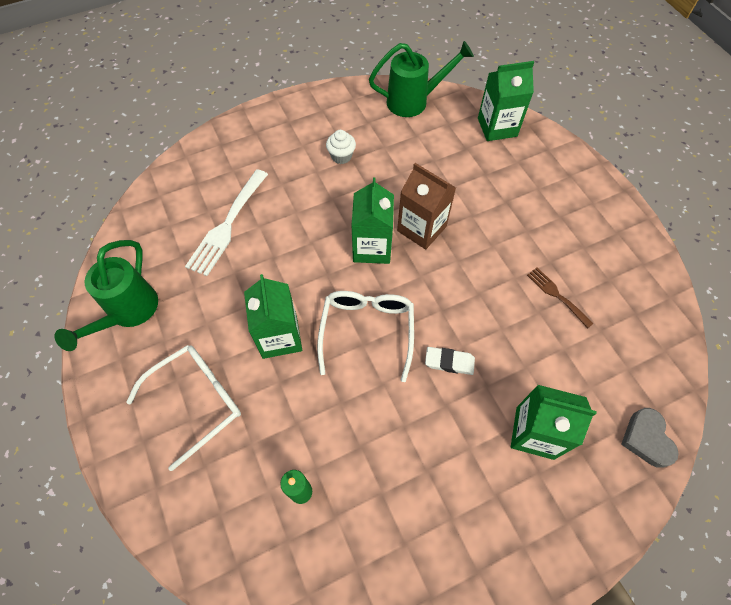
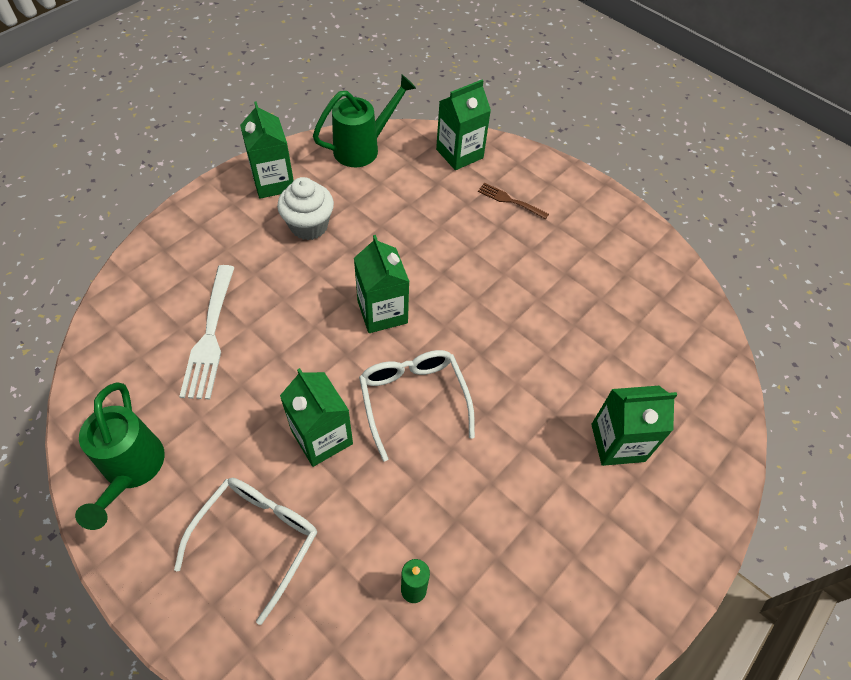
camera: 25 degrees left, 5 degrees down
(327, 112) = (273, 182): none -> green carton
(341, 156) = (309, 226): white cupcake -> white cupcake, size x1.62
(421, 228) = (426, 277): brown carton -> none
(449, 362) = (509, 403): white eraser -> none
(556, 295) = (584, 303): brown fork -> brown fork (509, 200)
(646, 439) = (717, 412): grey heart -> none

